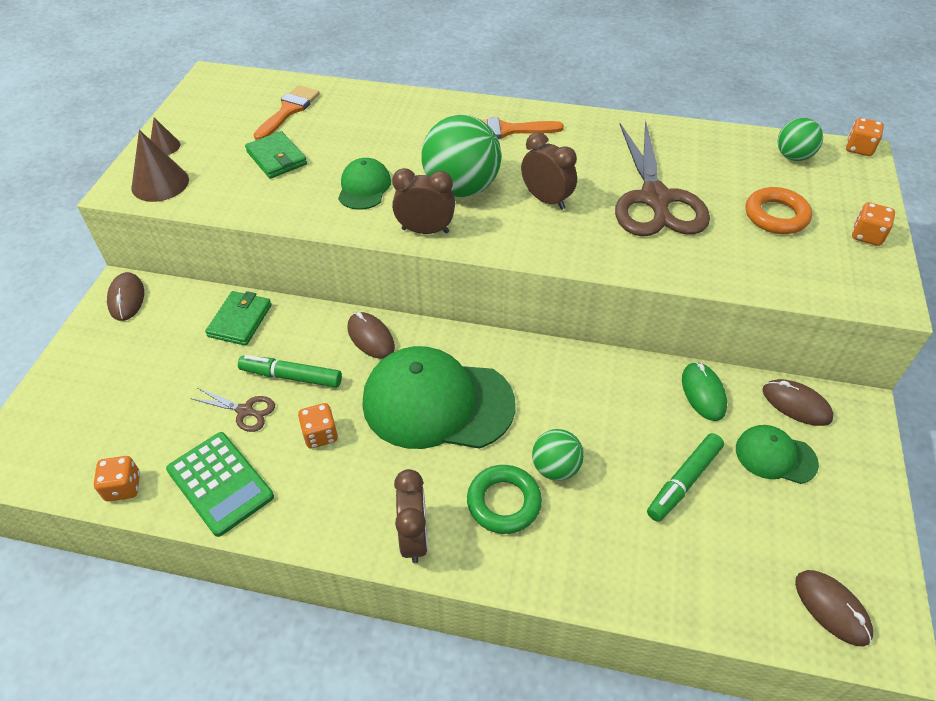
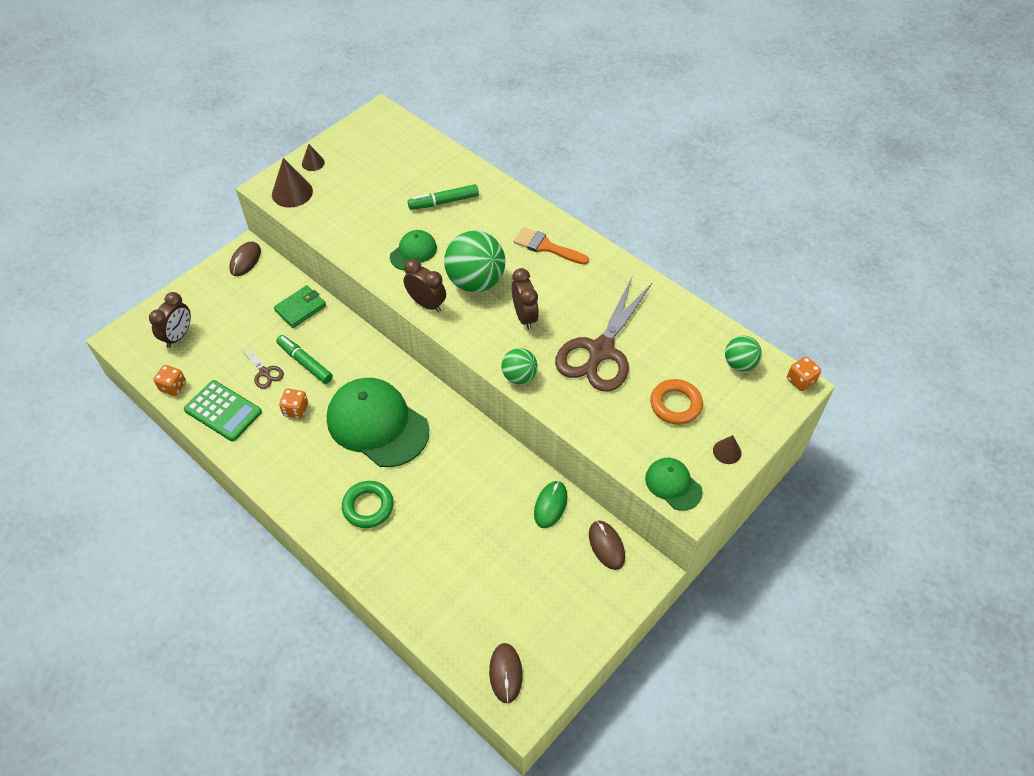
camera: 30 degrees right, 5 degrees up
(220, 483) = (223, 411): green calculator -> green calculator turned 45 degrees counterclockwise
(276, 158) = (375, 203): green wallet -> none
(289, 110) = (410, 165): orange brush -> none
(371, 337) = (370, 359): brown mouse -> none
(414, 537) = (303, 499): brown clock -> brown clock (178, 336)
(555, 468) = (415, 502): green ball -> green ball (519, 376)
(684, 481) = (485, 553): green marker -> green marker (443, 202)
(775, 456) = (559, 570): green cap -> green cap (673, 485)
(867, 236) = (727, 451): orange dice -> brown cone

